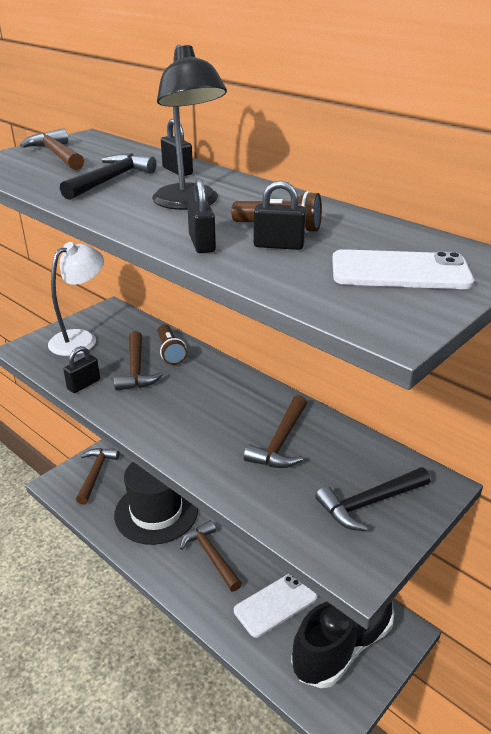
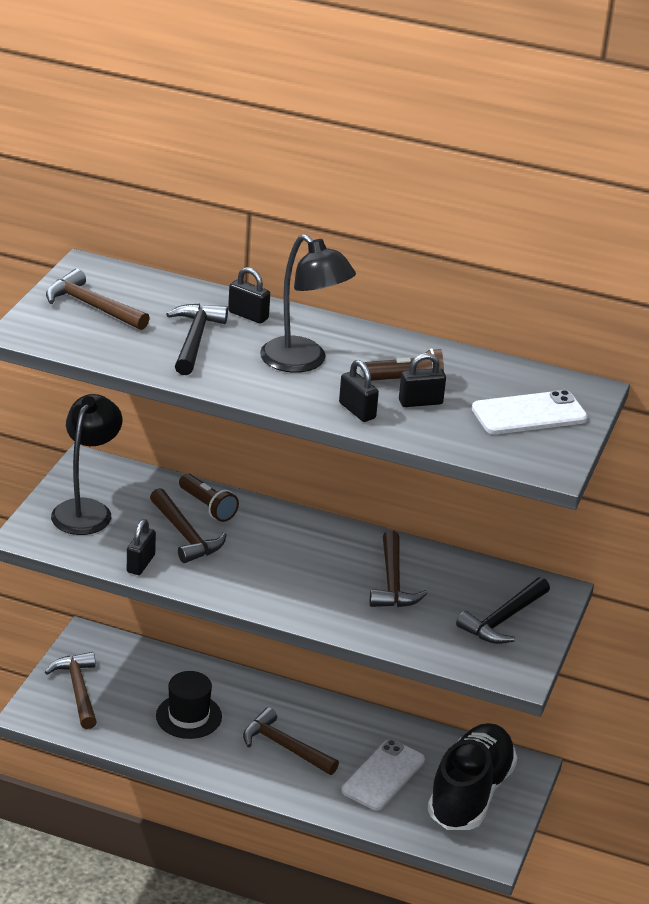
camera: 25 degrees left, 0 degrees up
(81, 339) = (86, 510): white lamp -> black lamp
(156, 512) = (189, 716): black hat -> black hat, size x0.60

